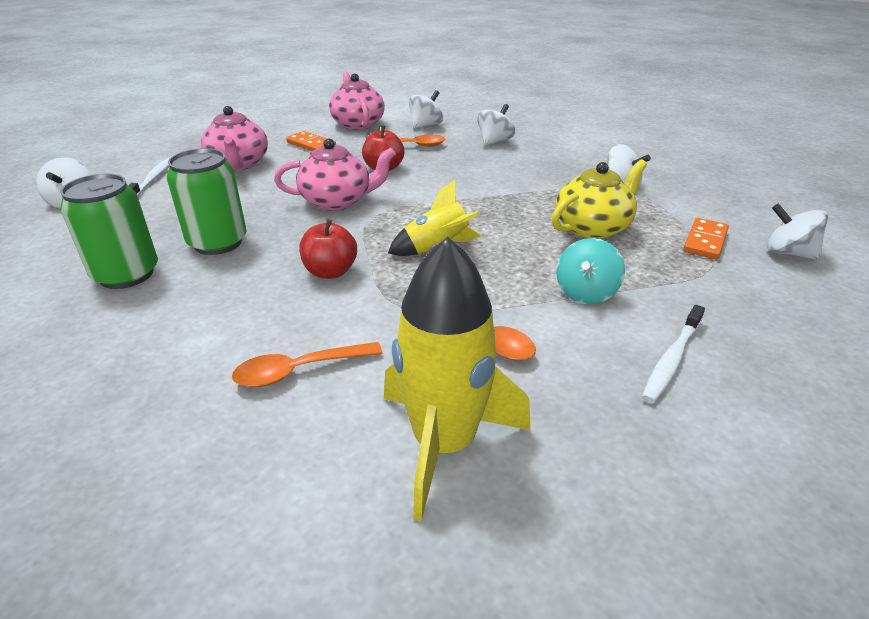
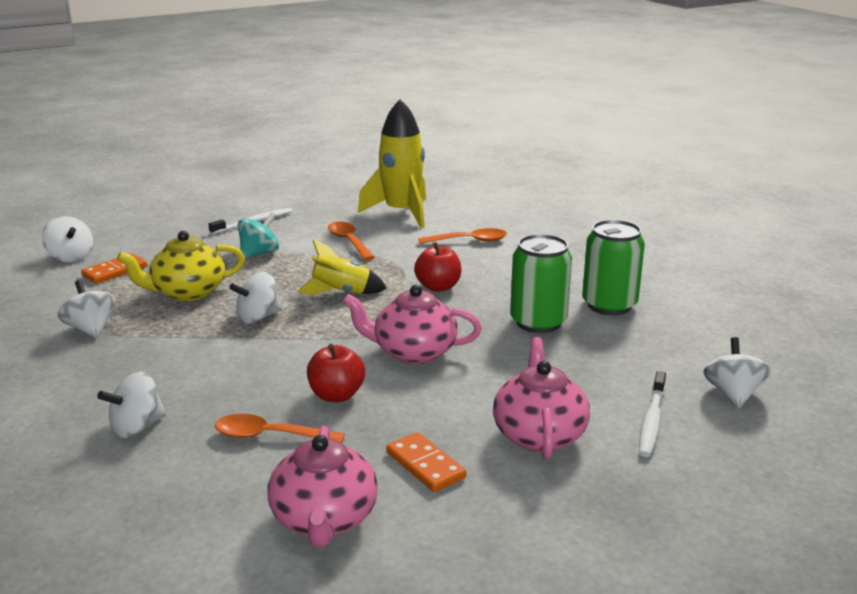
camera: 165 degrees left, 10 degrees down
(425, 125) = (204, 492): white spinning top -> white spinning top (258, 317)

